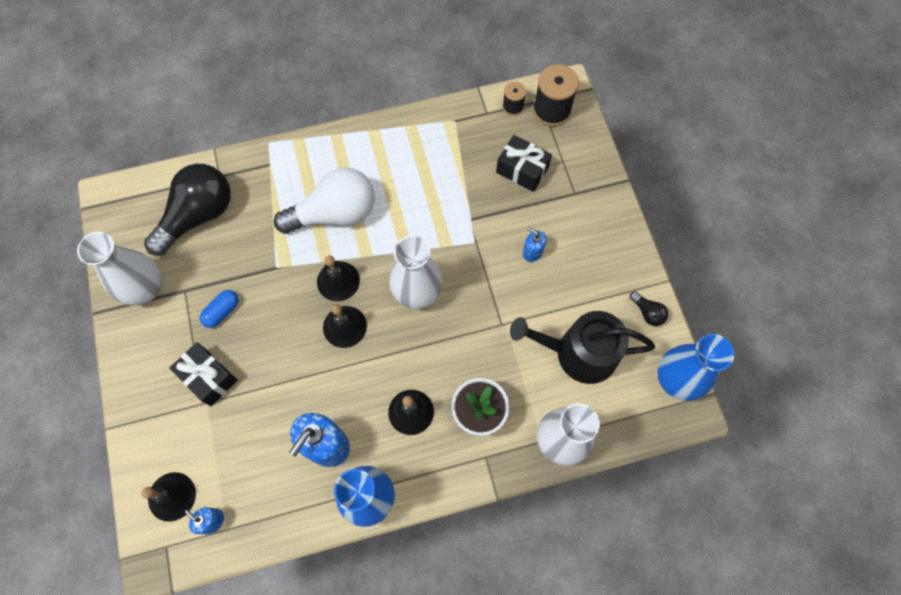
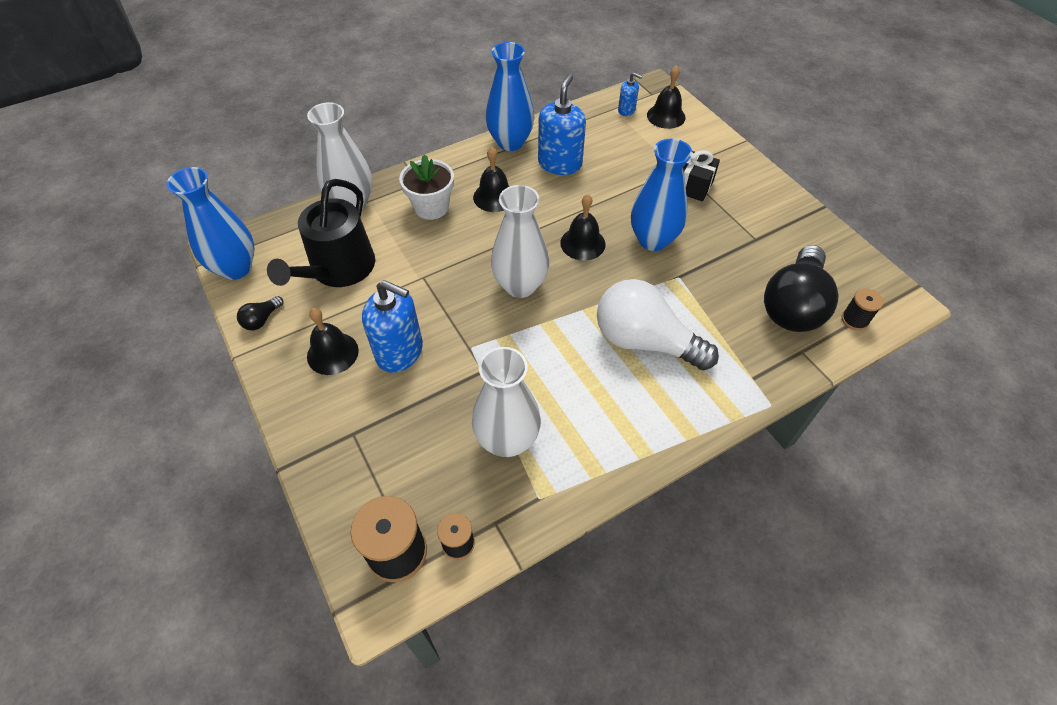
camera: 165 degrees right, 15 degrees down
(145, 289) = (794, 232): white vase -> white vase (507, 440)
(159, 191) = (854, 320): none -> black spool
(222, 311) = (708, 230): blue capsule -> none
(278, 314) = (653, 240): none -> blue vase
(334, 213) = (644, 341): white light bulb -> white light bulb turned 60 degrees clockwise
(338, 281) = (608, 278): black bell -> black bell (332, 353)
(522, 170) = (428, 448): black gift -> none
(532, 252) = (400, 351): blue soap dispenser -> blue soap dispenser, size x1.96
(578, 353) = (338, 269): black watering can -> black watering can turned 120 degrees clockwise
(647, 312) = (262, 320): black light bulb -> black light bulb turned 90 degrees counterclockwise

